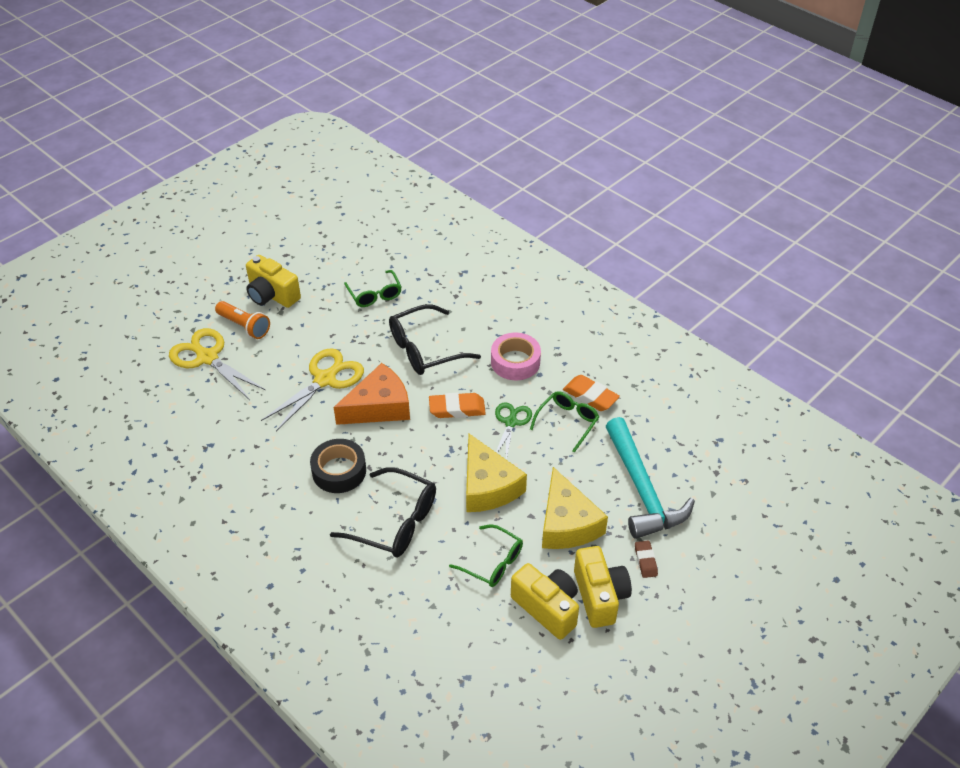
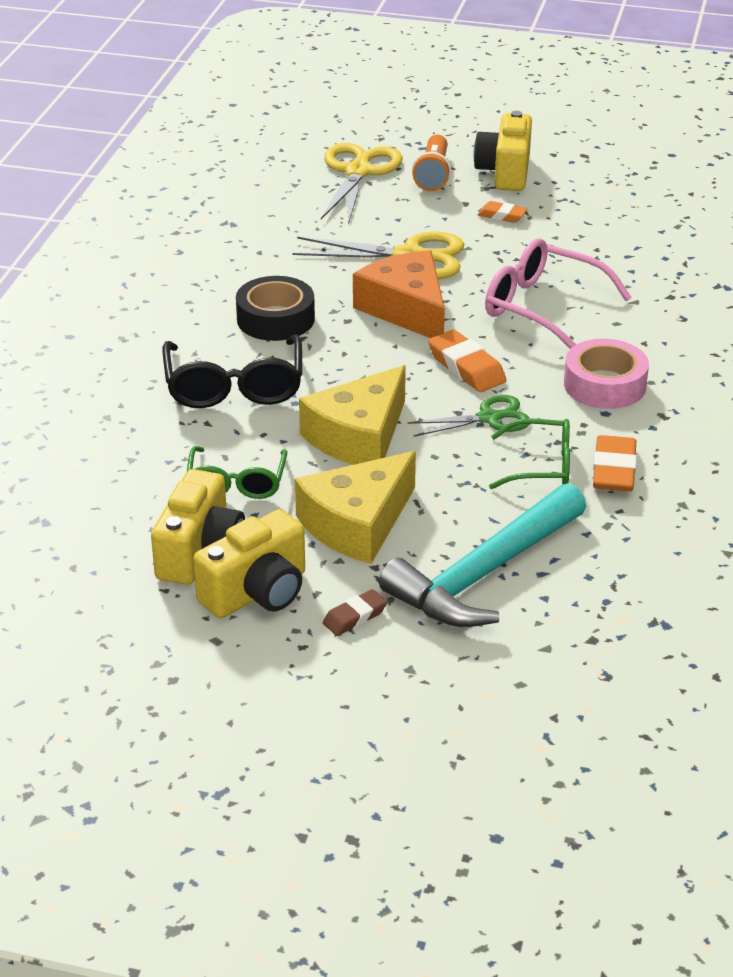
camera: 60 degrees right, 10 degrees down
(317, 319) = (502, 216): none -> orange eraser
(375, 295) = (594, 238): green glasses -> none
(379, 407) = (406, 309): orange cheese -> orange cheese turned 150 degrees counterclockwise
(424, 349) = (542, 307): black glasses -> pink glasses

